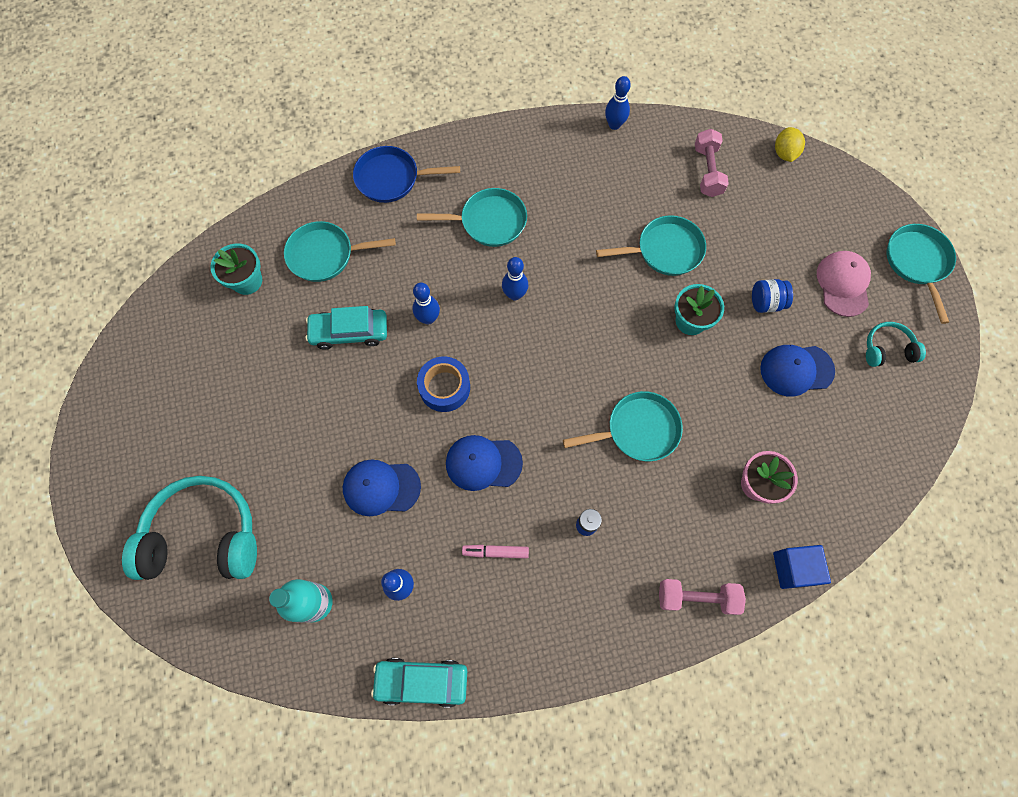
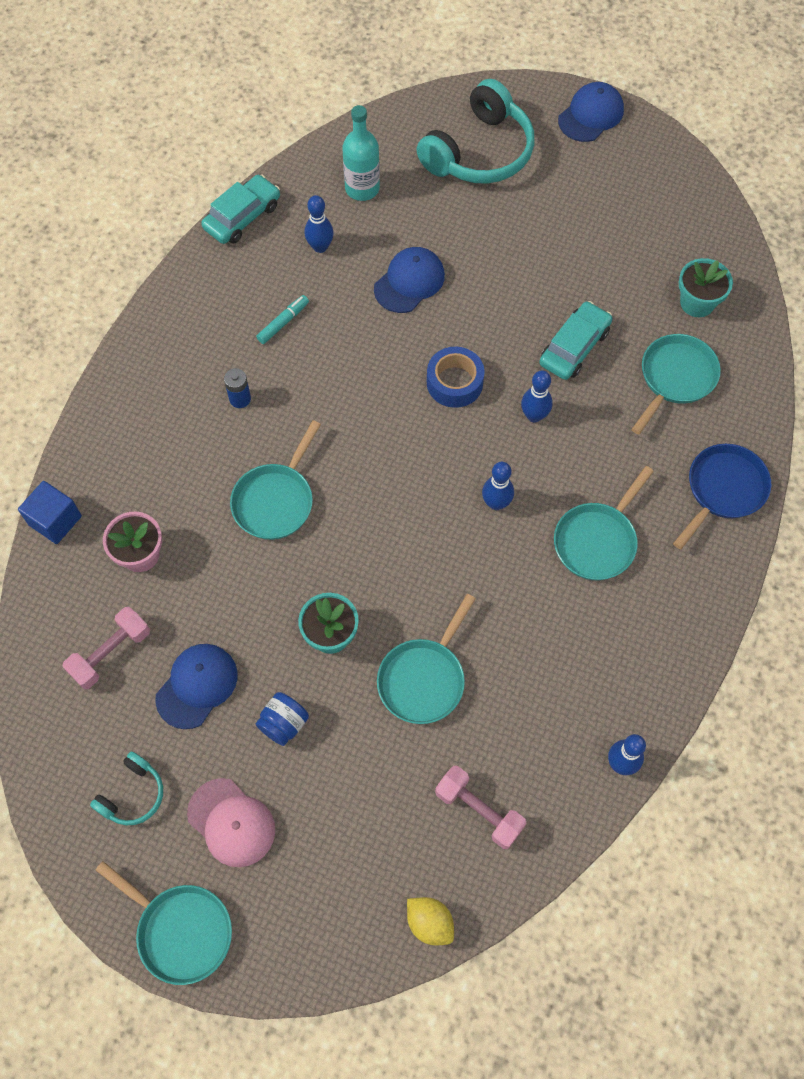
camera: 130 degrees right, 5 degrees down
(483, 463) = (361, 364): blue cap -> blue cap (591, 115)
(496, 552) = (283, 323): pink marker -> turquoise marker
(697, 597) = (110, 431): pink dumbbell -> pink dumbbell (110, 653)

